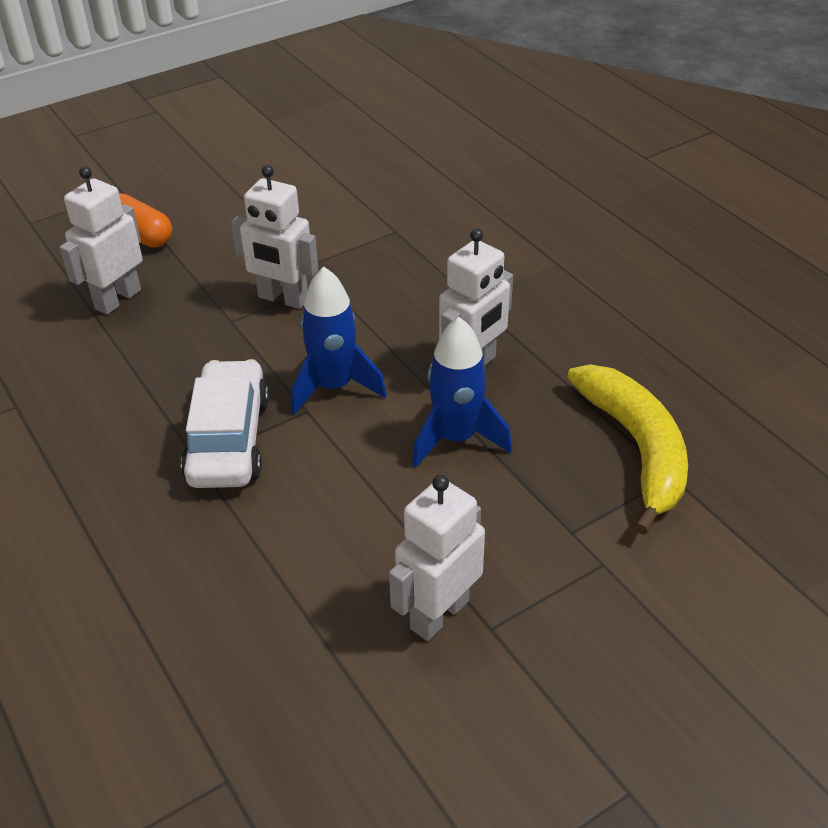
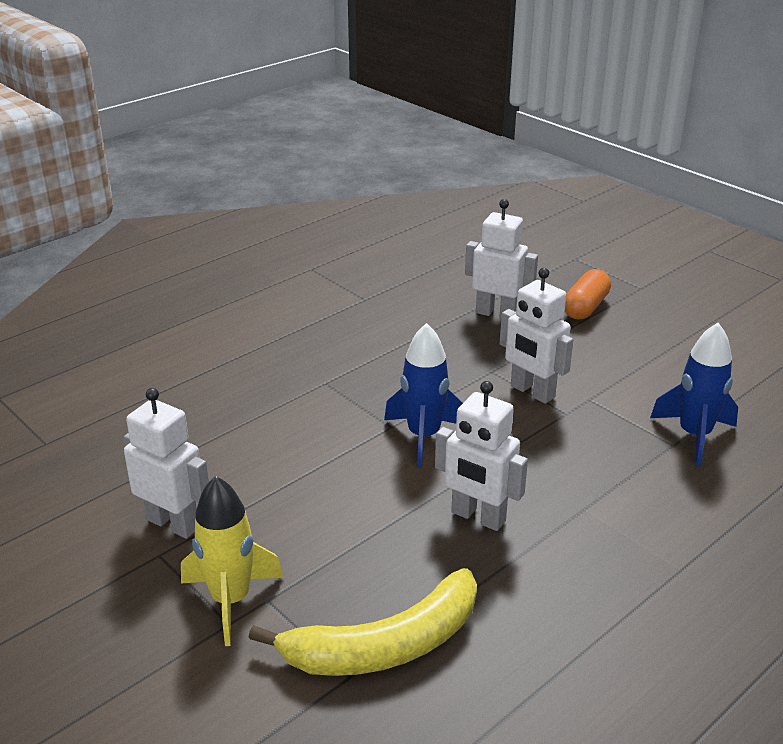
camera: 80 degrees right, 10 degrees down
(228, 439) = (348, 393): white car -> none
(283, 299) = (532, 392): white robot -> white robot turned 60 degrees counterclockwise
(456, 438) = (374, 515): blue rocket -> blue rocket (694, 435)
(570, 561) = (231, 600): none -> yellow rocket

